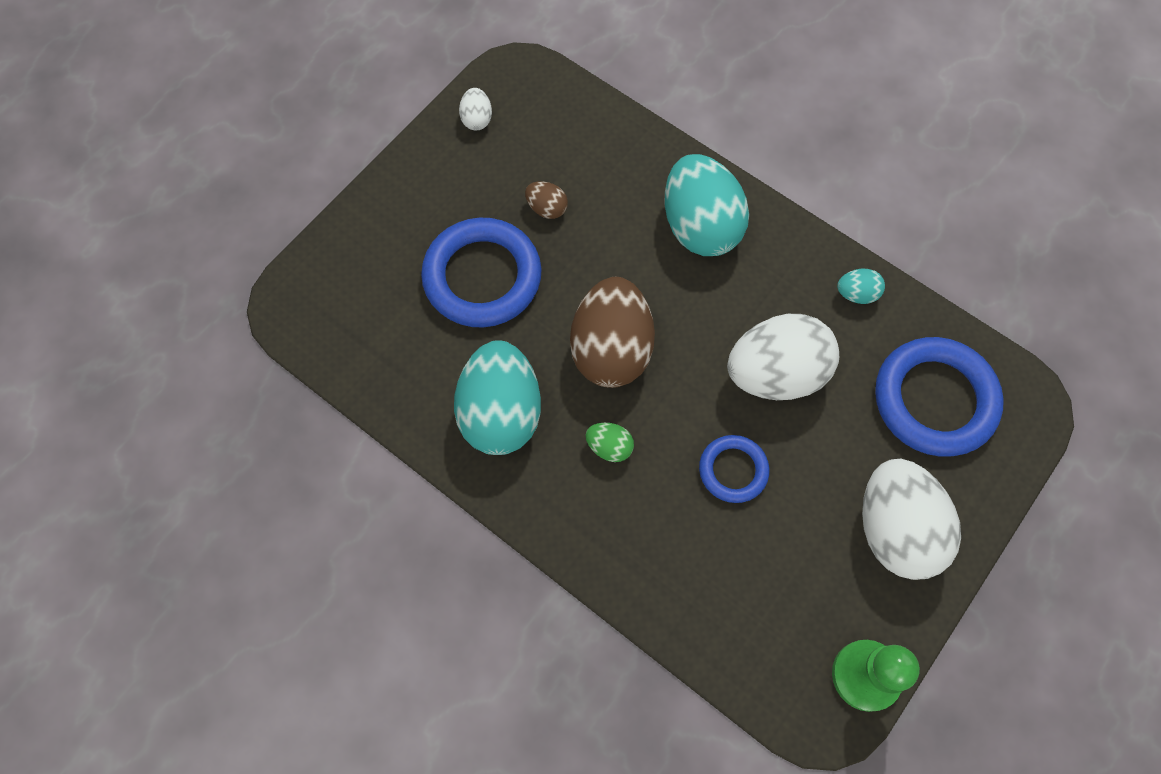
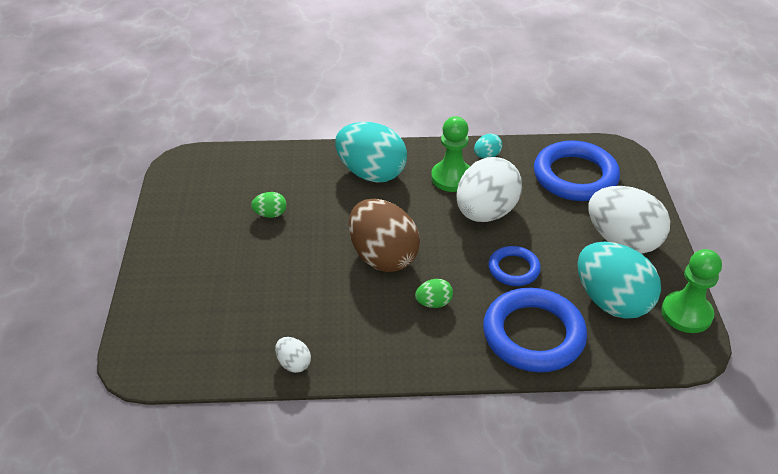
camera: 40 degrees left, 25 degrees down
(477, 119) = (178, 197): white egg -> white egg (293, 363)
(482, 277) = (264, 269): blue ring -> blue ring (533, 334)
(501, 413) = (349, 329): turquoise egg -> turquoise egg (611, 301)
(547, 208) = (270, 214): brown egg -> green egg
(784, 297) = (452, 178): none -> green pawn

